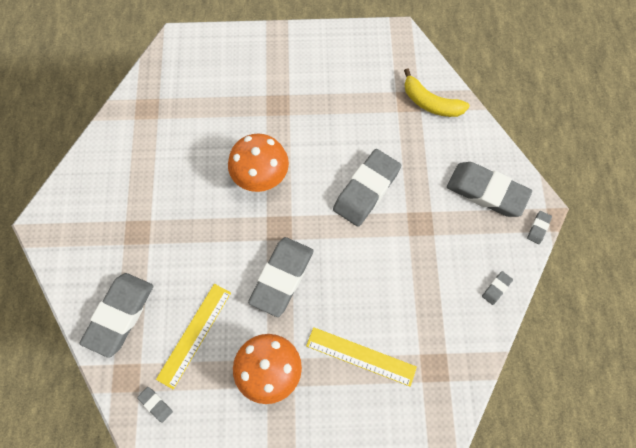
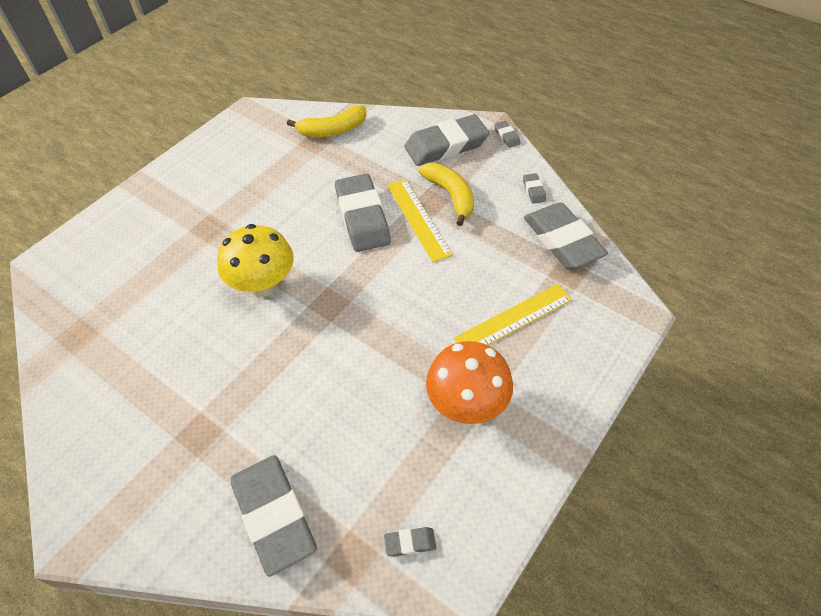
camera: 50 degrees left, 15 degrees down
(194, 335) = (367, 450): yellow ruler -> yellow ruler (418, 219)
(261, 177) = (263, 285): orange mushroom -> yellow mushroom
(282, 278) = (381, 332): grey eraser -> grey eraser (562, 240)
(438, 232) = (450, 195): none -> yellow banana

